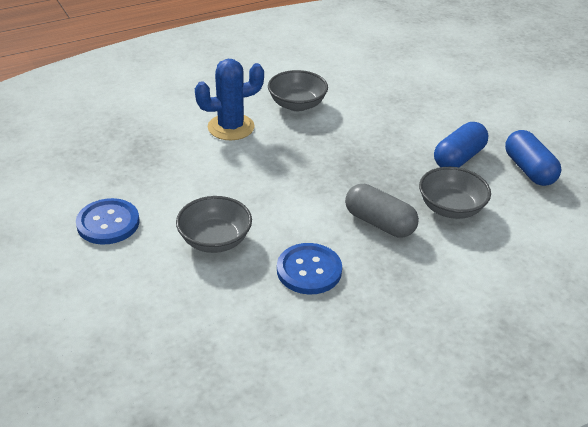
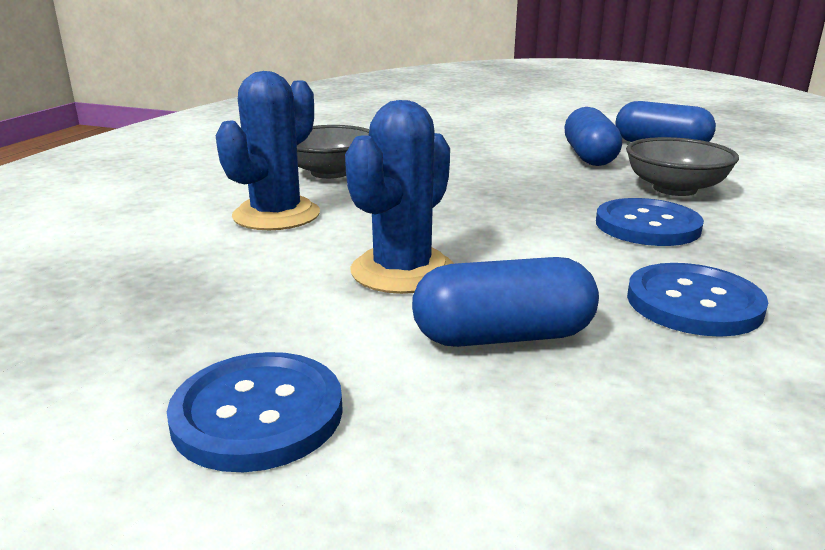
camera: 40 degrees left, 15 degrees down
(215, 240) = (503, 336): grey bowl -> blue capsule
(230, 189) = (402, 271): none -> blue cactus
(379, 223) = (647, 226): grey capsule -> blue button

